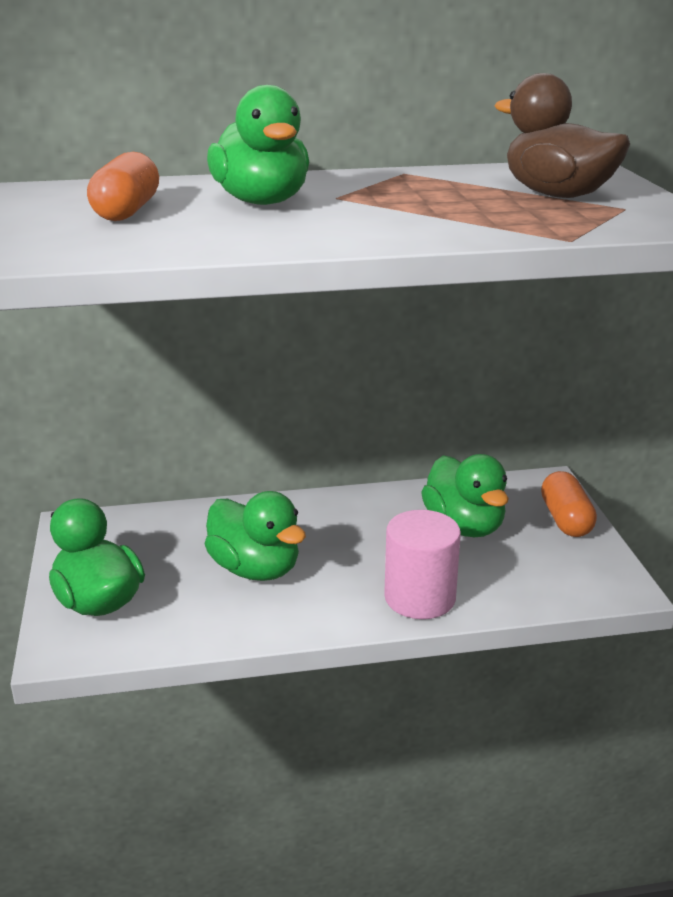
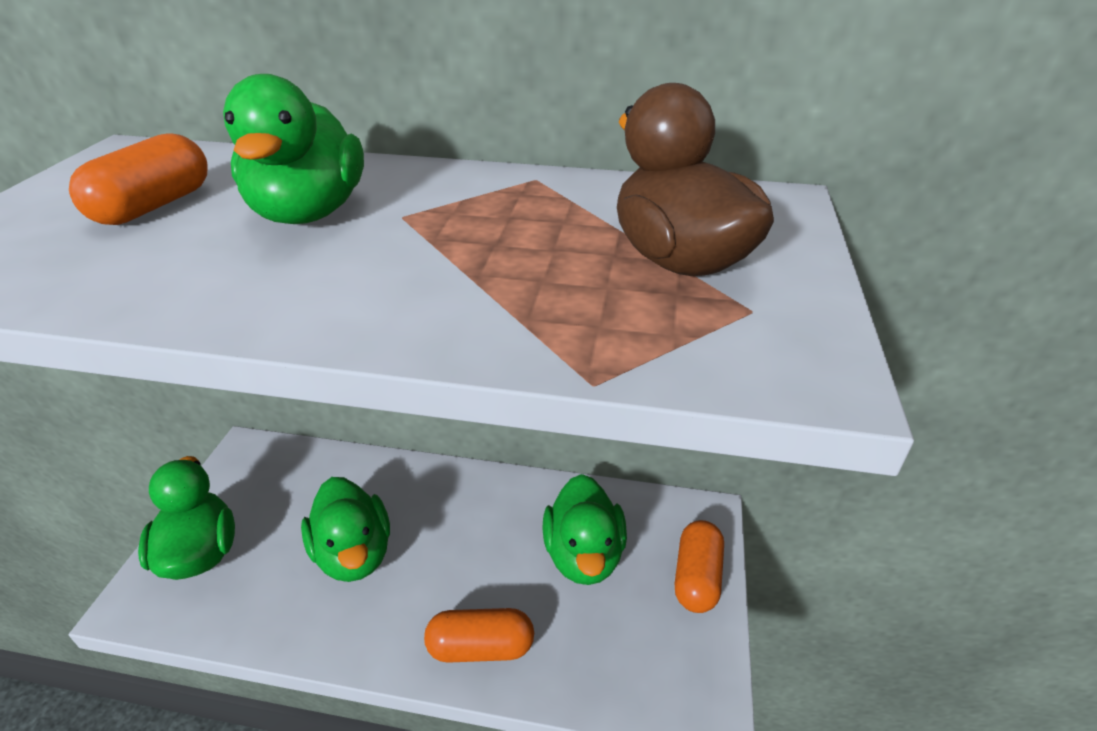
camera: 20 degrees right, 10 degrees up
(420, 597) = (480, 647): pink cylinder -> orange capsule

